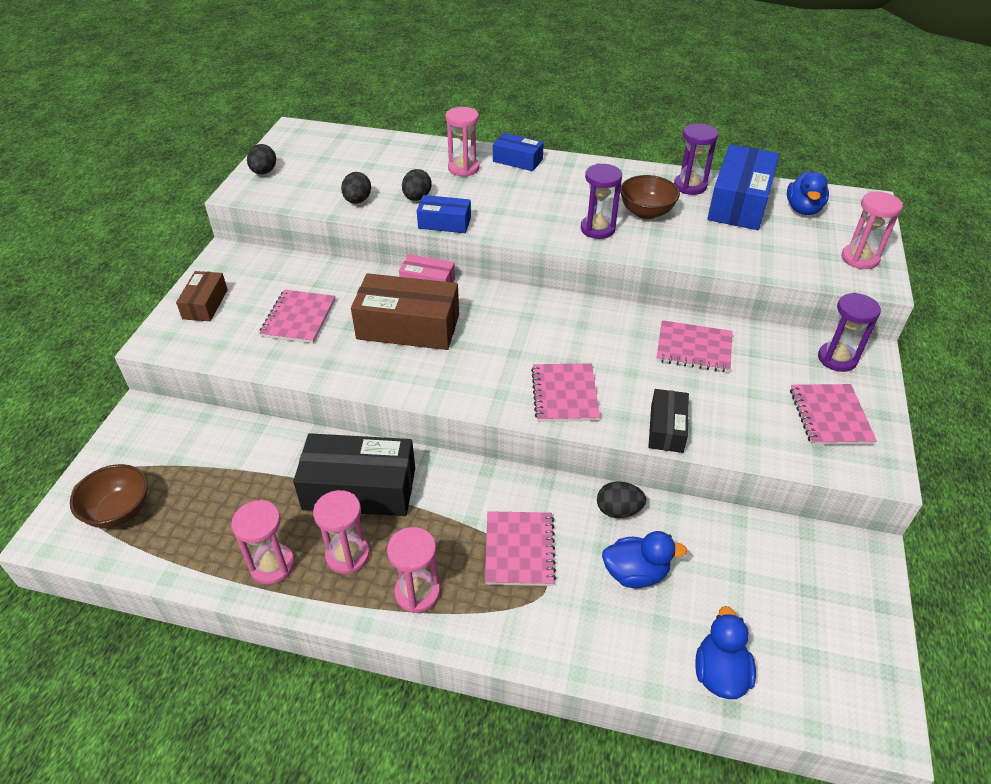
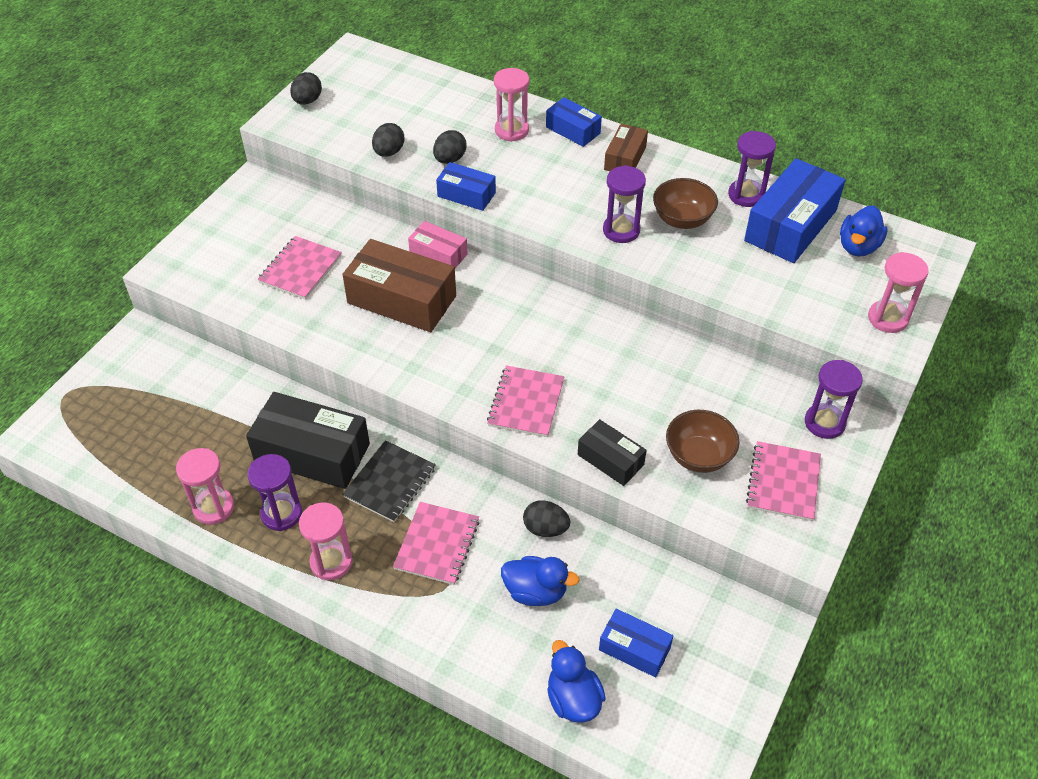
camera: 15 degrees right, 5 degrees up
(119, 511) = (97, 427): brown bowl -> brown bowl (698, 456)
(205, 304) = (218, 237): brown box -> brown box (625, 158)
(348, 555) = (281, 514): pink hourglass -> purple hourglass
(449, 500) = (390, 483): none -> black notebook
(666, 428) = (610, 460): black box -> black box turned 75 degrees counterclockwise
(694, 348) = (678, 380): pink notebook -> none
(720, 673) = (573, 699): blue duck -> blue duck turned 45 degrees counterclockwise
(754, 606) = (634, 649): none -> blue box

